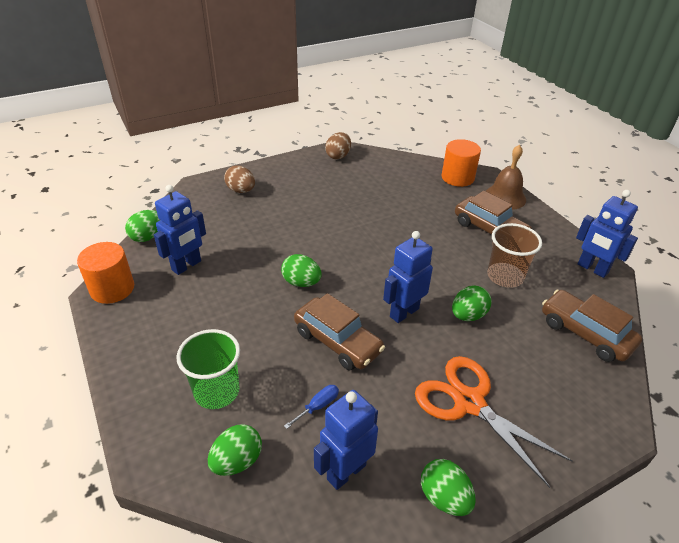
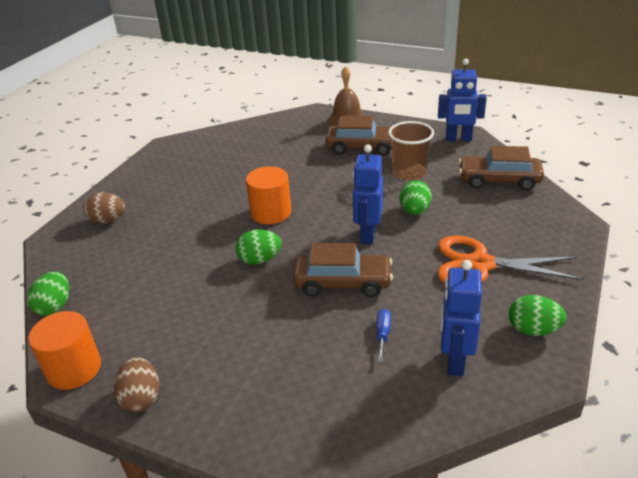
camera: 35 degrees left, 5 degrees down
(187, 266) = (132, 306): blue robot -> none
(216, 391) = (288, 379): green cup -> none
(237, 461) = (369, 412): green egg -> none
(338, 156) = (171, 151): brown egg -> brown egg (141, 398)
(457, 177) = (295, 123): orange cylinder -> orange cylinder (271, 213)

